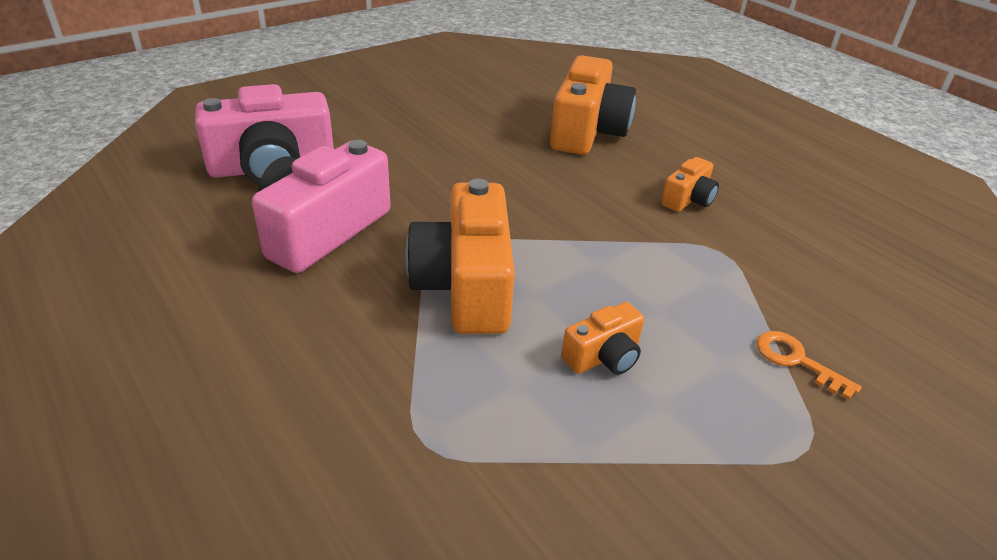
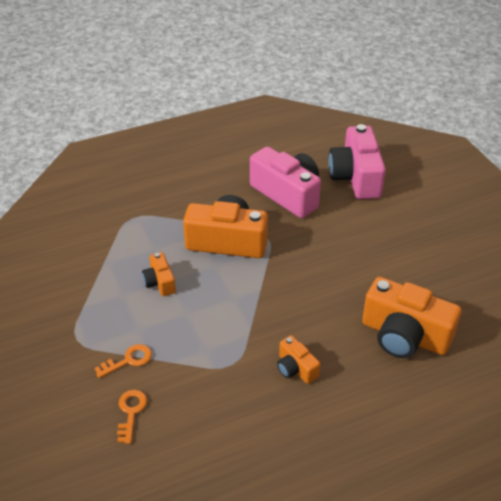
camera: 105 degrees right, 5 degrees up
(880, 337) = (131, 412): none -> orange key

